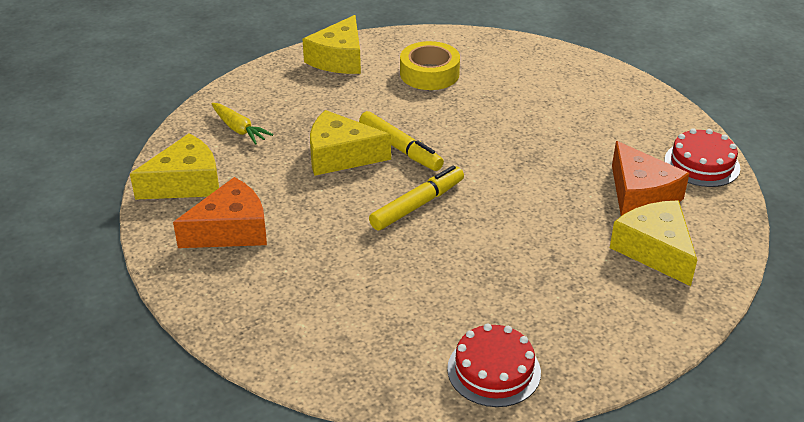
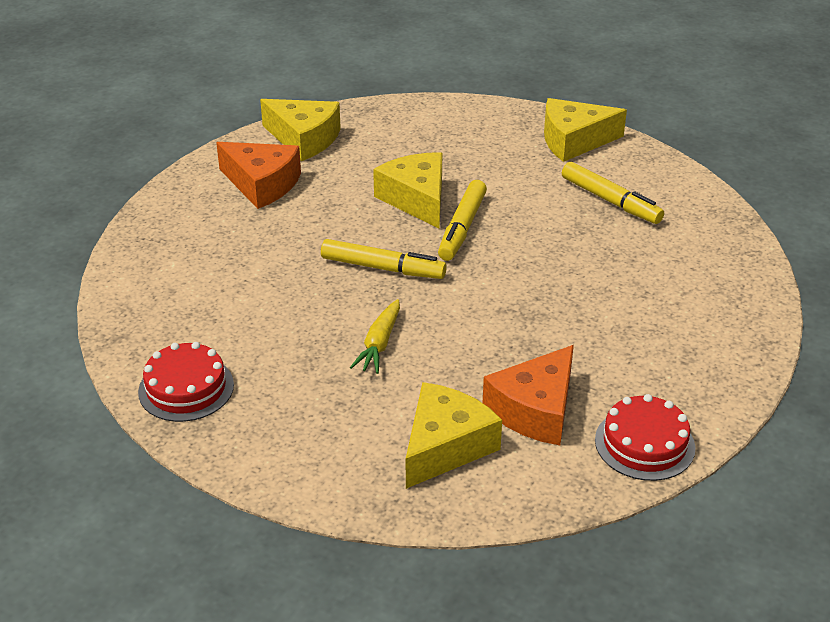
camera: 60 degrees right, 0 degrees up
(239, 129) = (403, 133): yellow carrot -> yellow carrot (379, 344)
(429, 74) = (610, 201): yellow tape -> yellow marker

